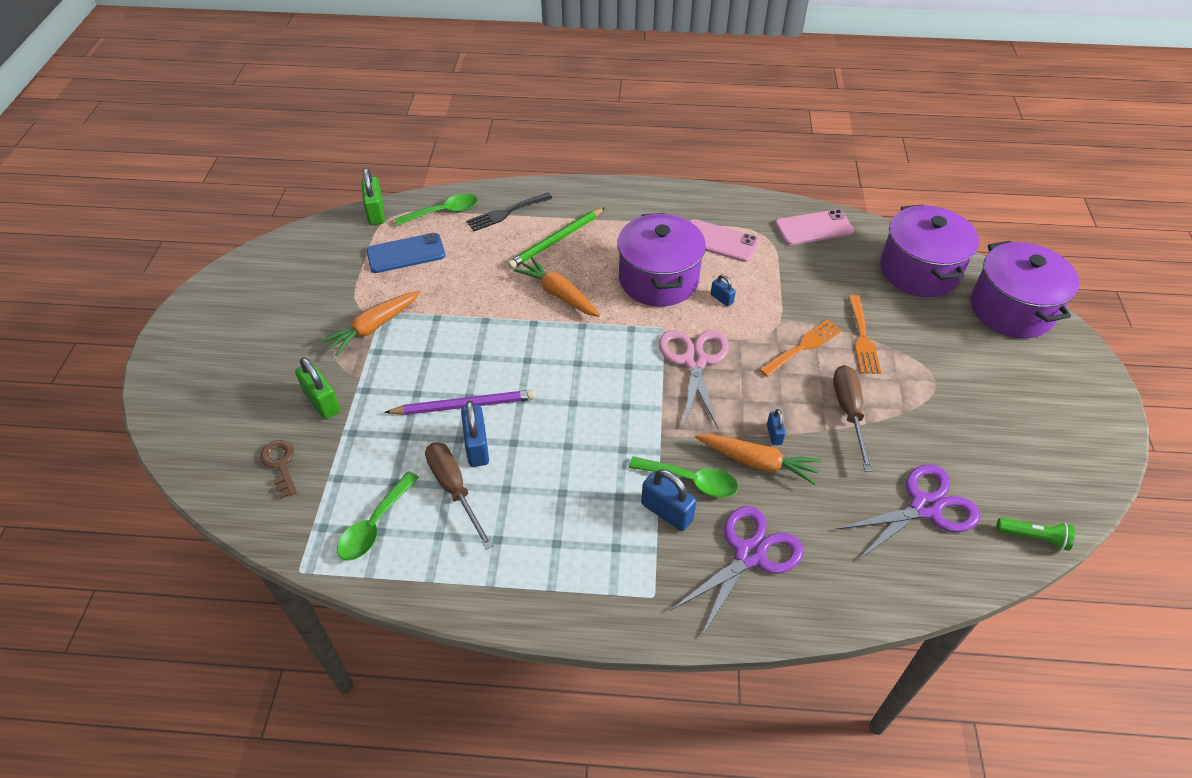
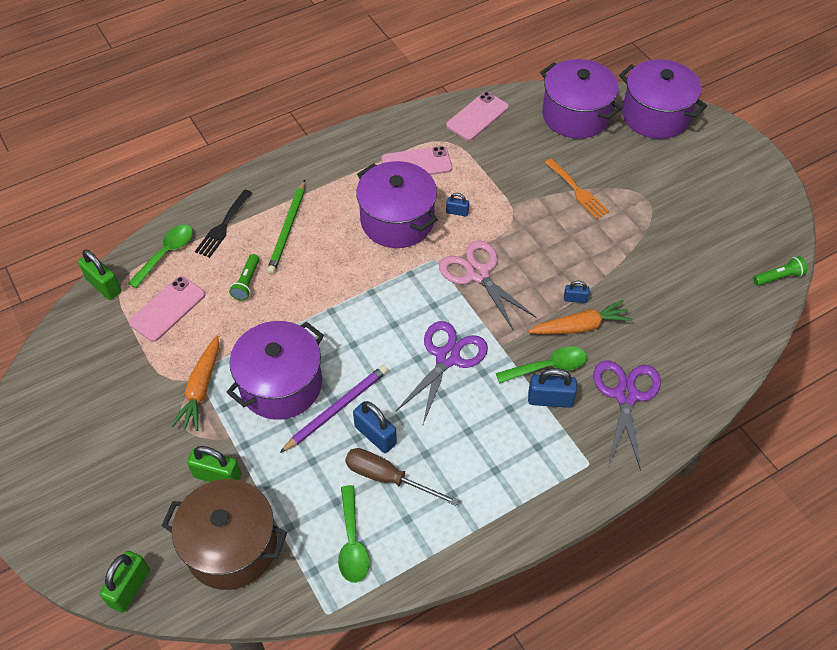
camera: 35 degrees left, 5 degrees up
(180, 448) = (130, 588): none -> green padlock
(280, 465) = (231, 546): brown key -> brown pot
(406, 253) = (167, 309): blue phone -> pink phone
(437, 359) = (281, 385): none -> purple pot
(485, 265) = (247, 282): none -> green flashlight
(558, 294) = (330, 275): orange carrot -> none
(774, 434) = (575, 299): blue padlock -> blue padlock turned 45 degrees counterclockwise
(803, 346) = (543, 219): orange fork -> none
(849, 412) = (610, 254): brown screwdriver -> none
(925, 507) = (705, 295): purple scissors -> purple scissors (447, 357)

